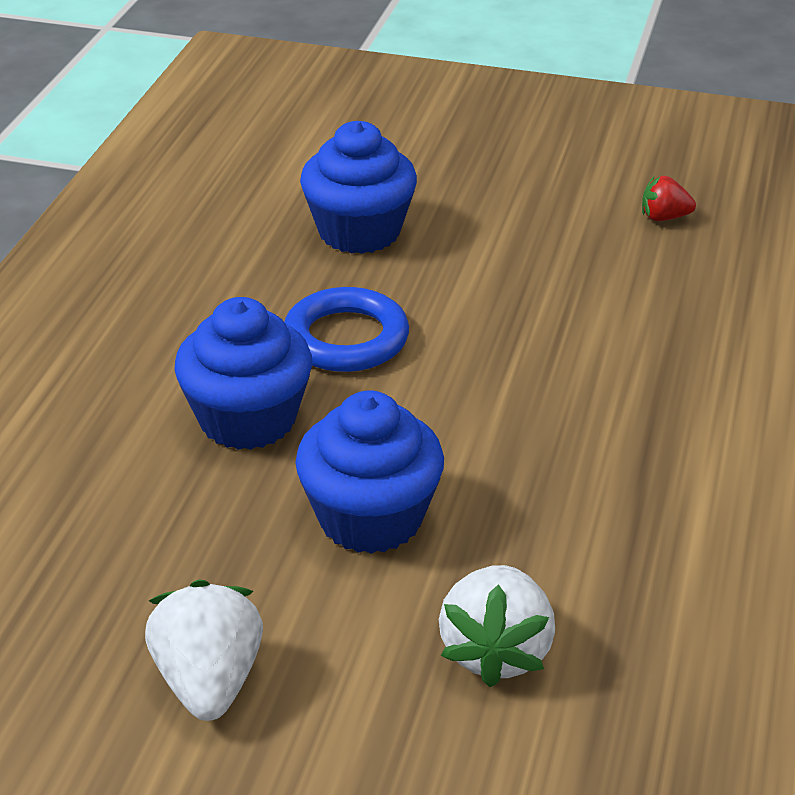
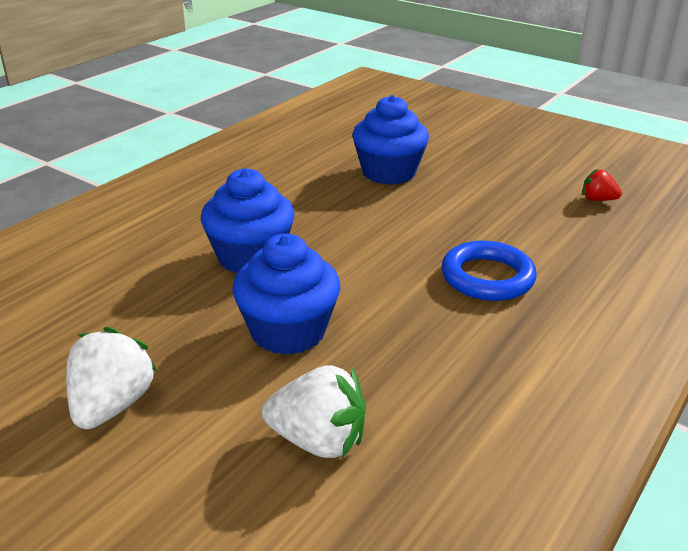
camera: 20 degrees right, 5 degrees down
(346, 338) = (342, 226): blue ring -> blue ring (487, 277)
(496, 651) = (318, 441): white strawberry -> white strawberry turned 105 degrees counterclockwise

